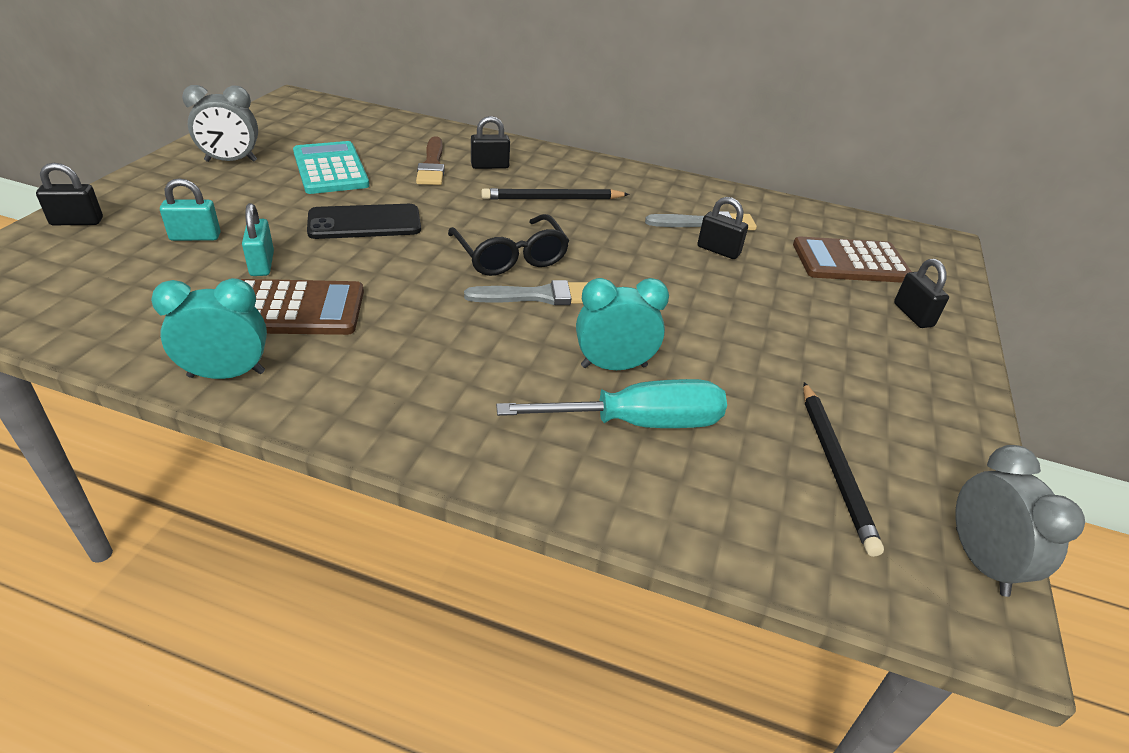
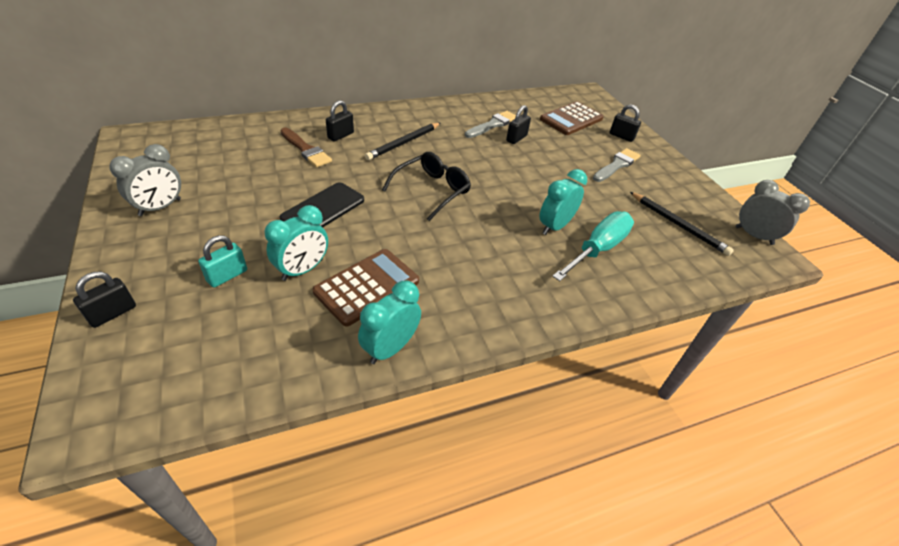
camera: 40 degrees left, 5 degrees up
(262, 264) = (302, 270): turquoise padlock -> turquoise clock
(330, 169) = (244, 181): turquoise calculator -> none
(510, 257) = (432, 190): black glasses -> black glasses turned 75 degrees counterclockwise
(539, 296) = (476, 206): grey brush -> grey brush (617, 165)
(718, 250) = (516, 138): black padlock -> black padlock turned 45 degrees counterclockwise

